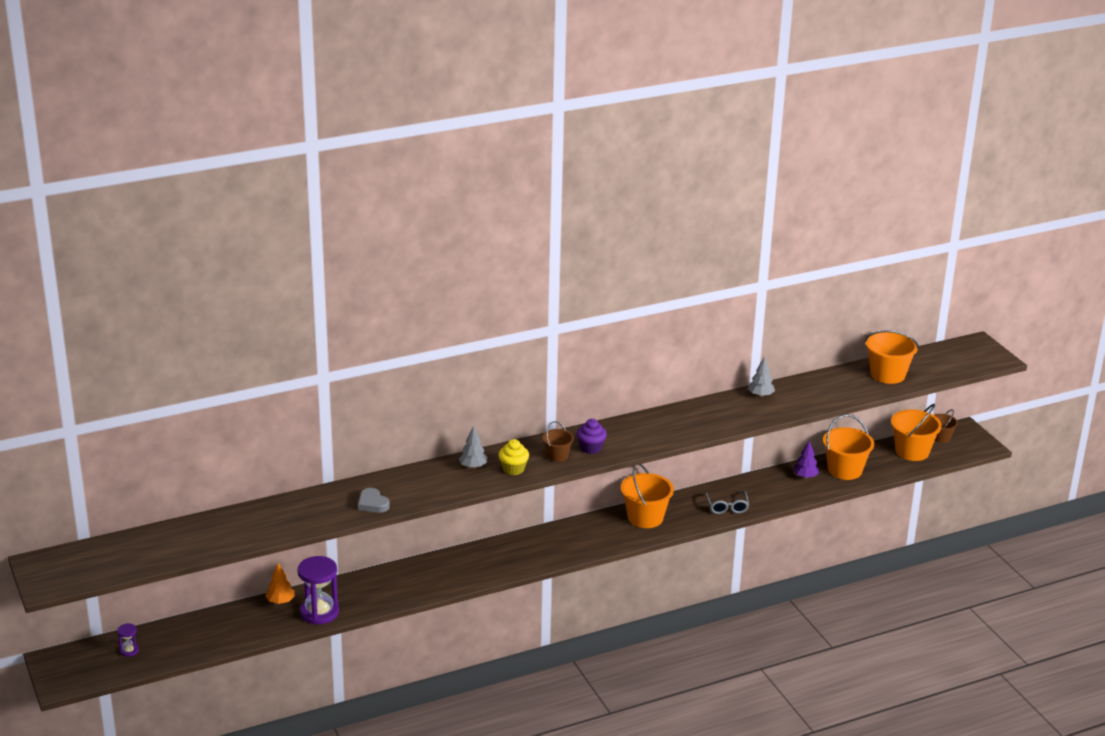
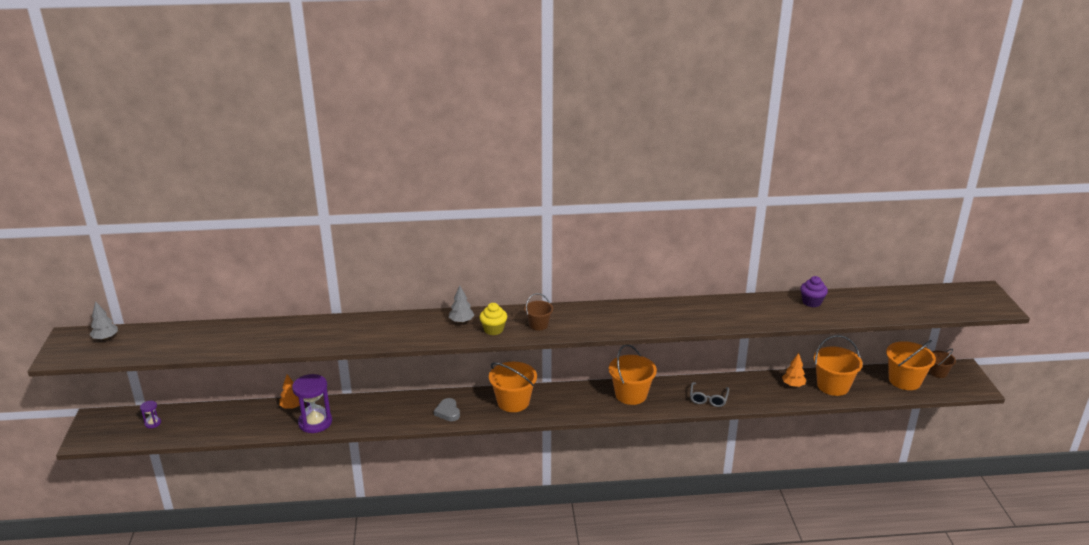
camera: 20 degrees right, 0 degrees up
(372, 503) = (357, 337): grey heart -> grey heart (448, 412)
(591, 448) = (572, 323): purple cupcake -> purple cupcake (811, 302)
(760, 395) = (751, 303): grey tree -> grey tree (105, 338)
(805, 476) = (793, 385): purple tree -> orange tree
(887, 374) = (882, 304): orange bucket -> orange bucket (513, 402)

